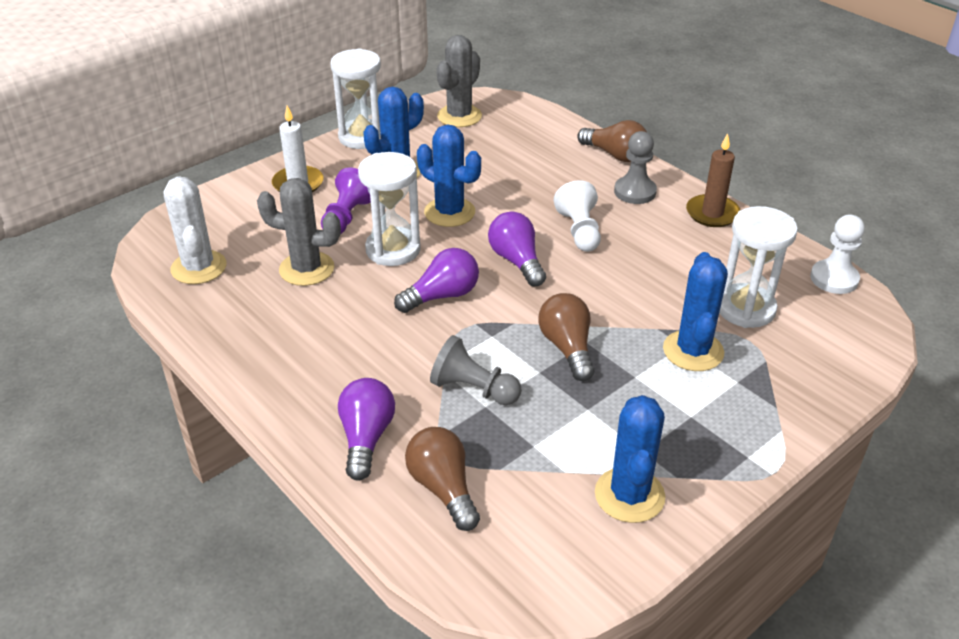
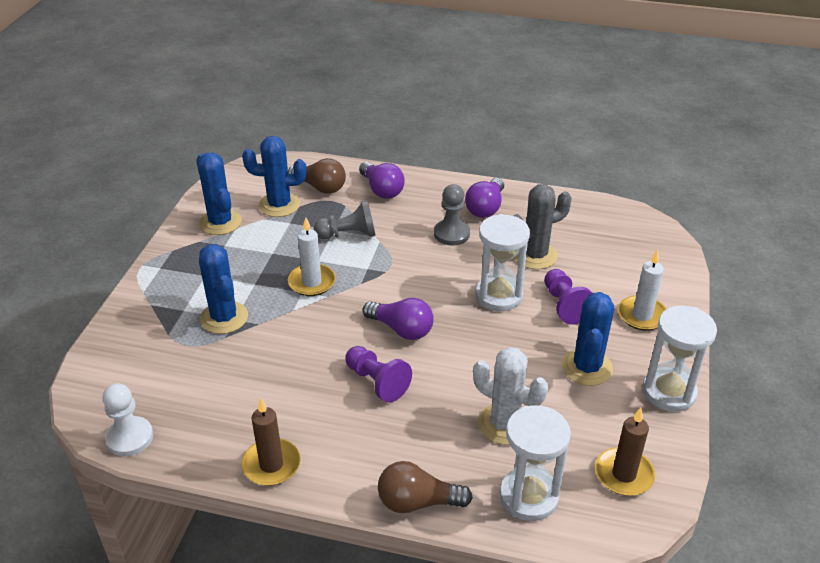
camera: 145 degrees right, 0 degrees up
(199, 267) = (600, 225): white cactus -> white cactus (504, 424)
(442, 296) = (426, 279): purple light bulb -> purple light bulb (485, 208)
(449, 212) = (497, 348): blue cactus -> blue cactus (279, 205)
(459, 116) = (624, 474): grey cactus -> brown candle
(567, 348) = (312, 282): brown light bulb -> white candle
(579, 231) = (377, 382): white pawn -> purple pawn
(635, 192) = (361, 455): grey pawn -> grey pawn (451, 234)
(745, 309) = (198, 370): white hourglass -> white hourglass (528, 496)

